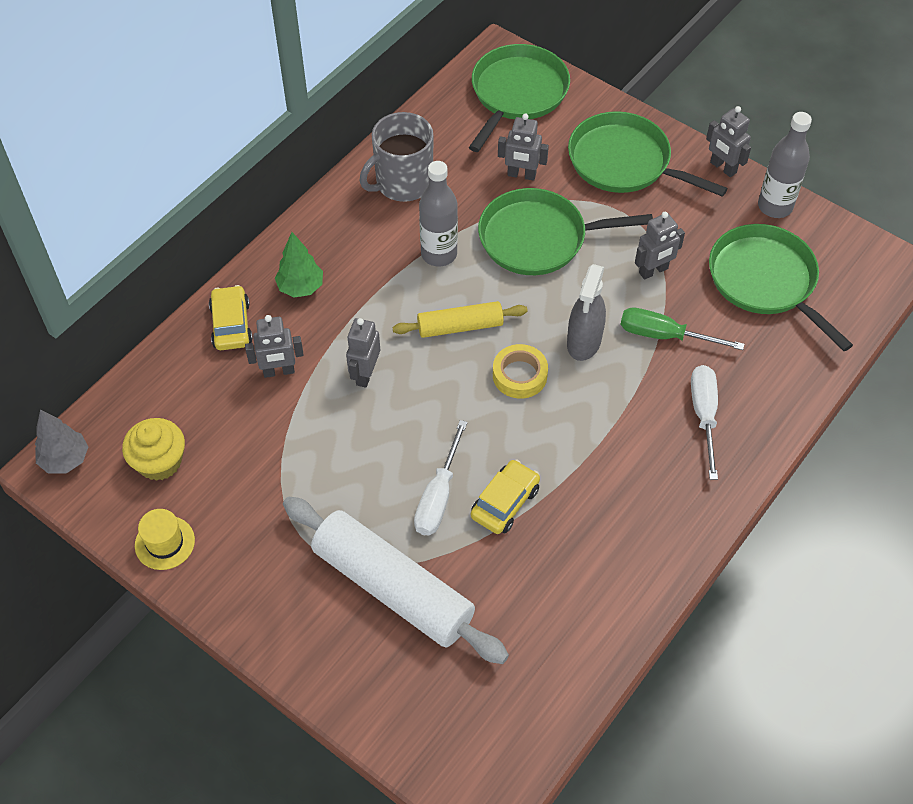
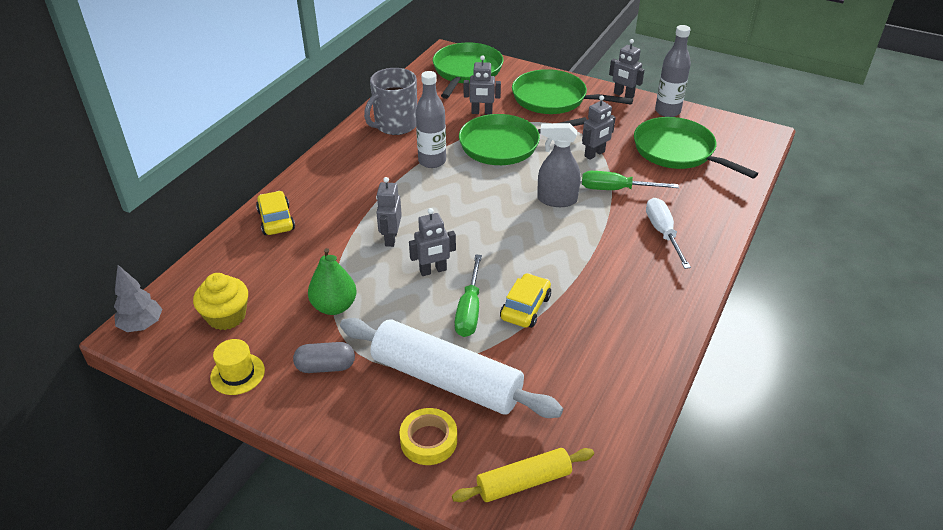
camera: 10 degrees left, 15 degrees down
(262, 549) = (325, 367): none -> grey capsule
(279, 371) = (320, 245): grey robot -> grey robot (433, 270)
(283, 466) = (334, 306): none -> green pear
(301, 287) = (328, 192): green tree -> none
(438, 496) = (469, 310): white screwdriver -> green screwdriver
(460, 326) = (459, 201): yellow rolling pin -> yellow rolling pin (523, 482)
(519, 375) = (513, 225): yellow tape -> yellow tape (428, 440)
(584, 342) = (557, 200): grey spray bottle -> grey spray bottle turned 90 degrees clockwise

